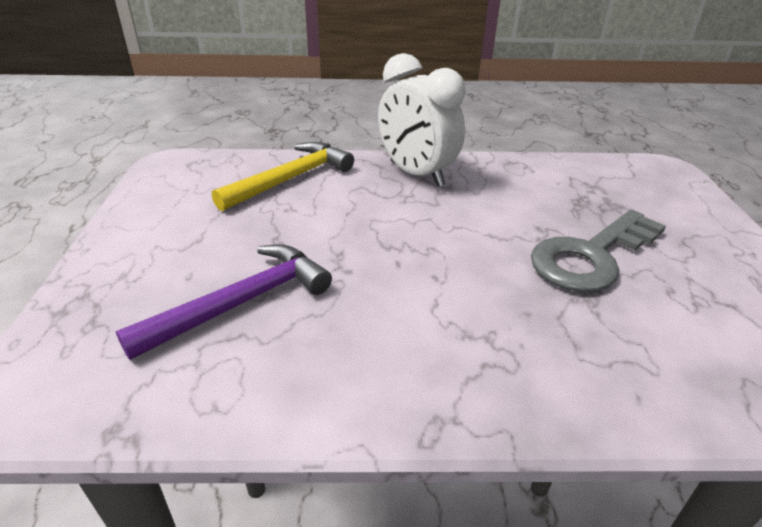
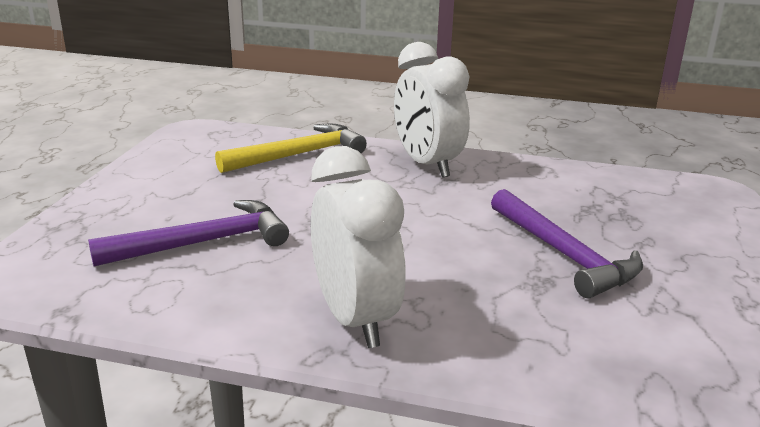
camera: 15 degrees right, 10 degrees down
(445, 373) = (355, 319): none -> white clock
(590, 257) = (564, 255): grey key -> purple hammer

